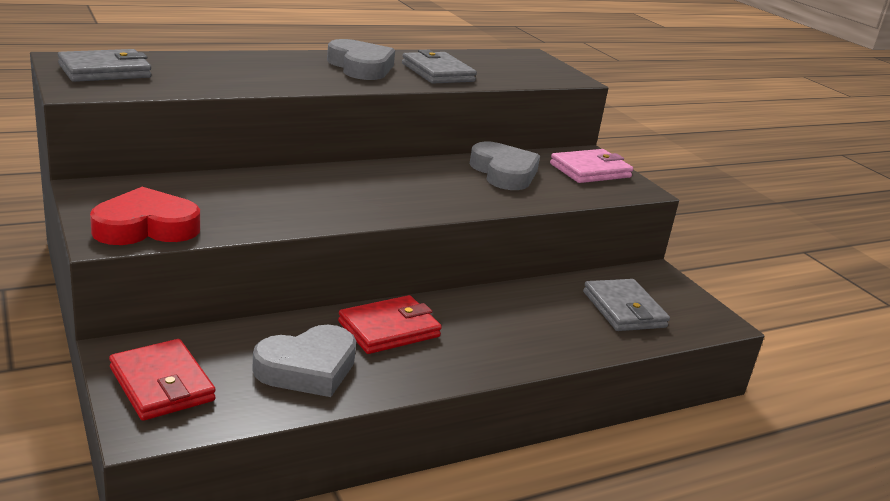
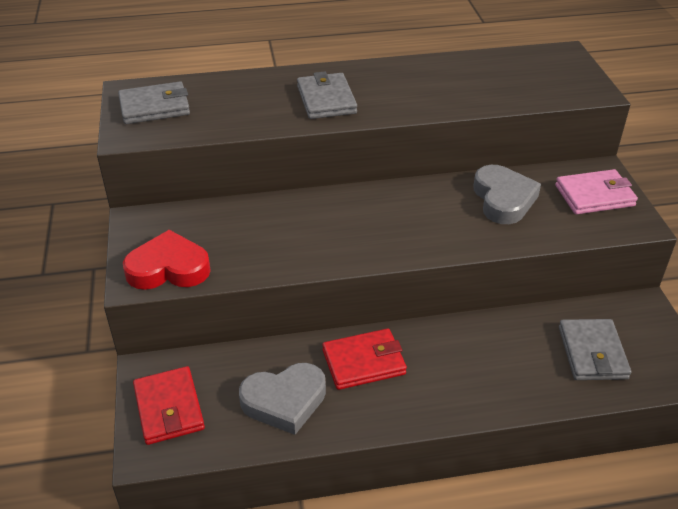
camera: 20 degrees right, 15 degrees up
(361, 67) = (381, 87): grey heart -> none
(437, 72) = (454, 91): grey wallet -> grey wallet (326, 100)

